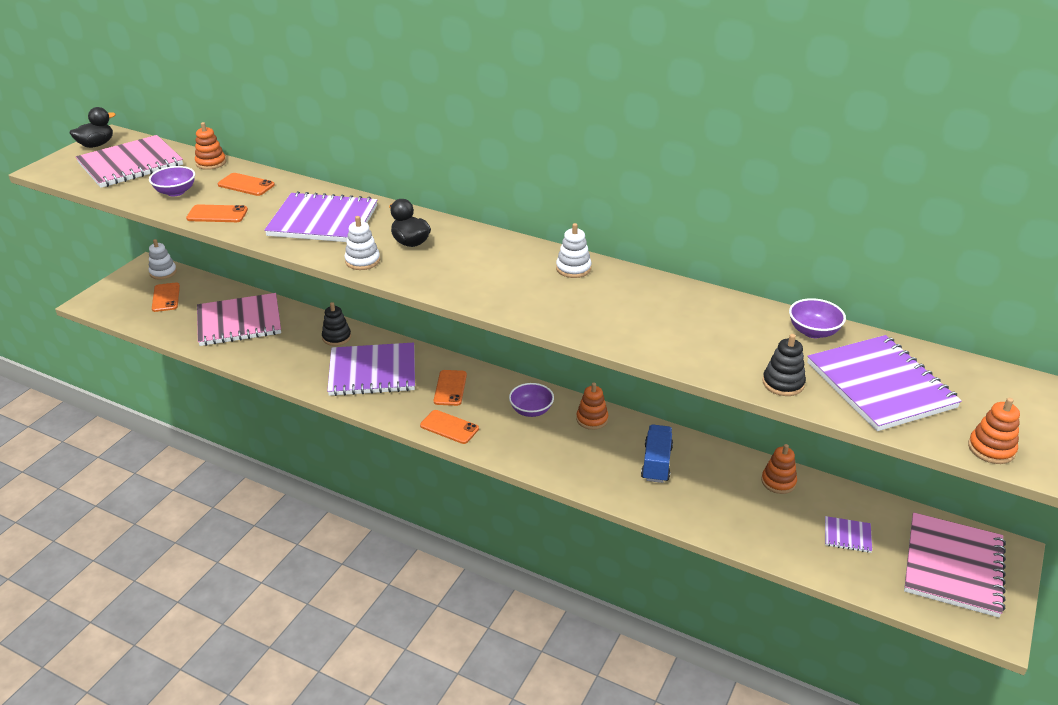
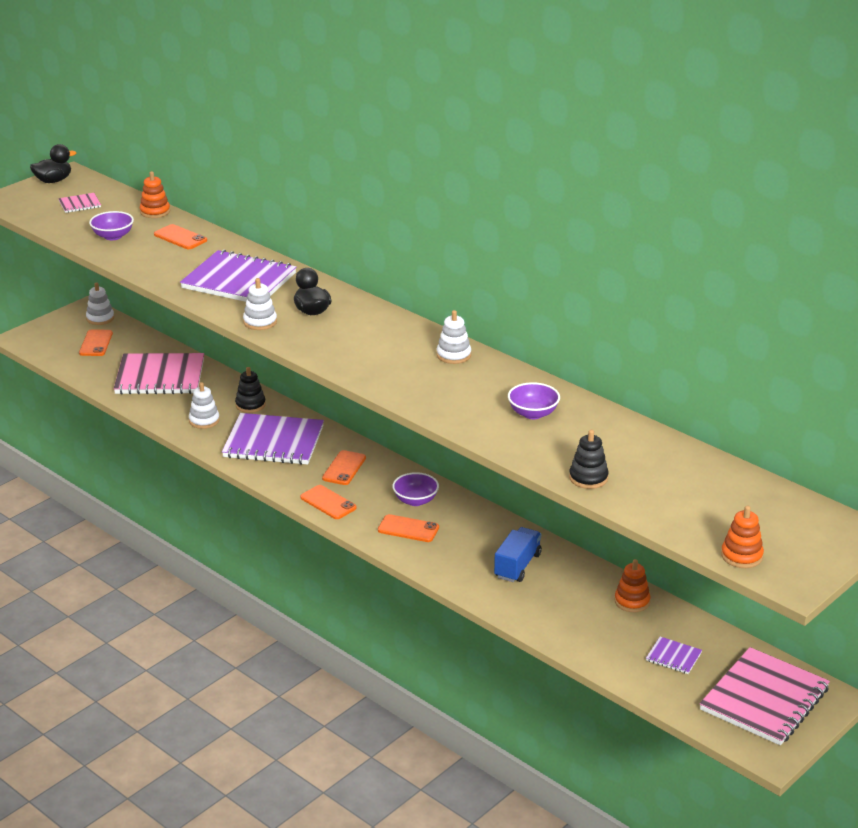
camera: 15 degrees right, 5 degrees down
(131, 164) = (80, 204): pink notebook -> pink notebook, size x0.44
(217, 214) = (144, 262): orange phone -> orange phone (408, 529)
(297, 360) = (204, 420): none -> white stacking toy
(592, 419) = (473, 518): orange stacking toy -> none
(813, 331) = (648, 441): purple bowl -> purple bowl (533, 413)
(880, 385) = (679, 493): purple notebook -> none

